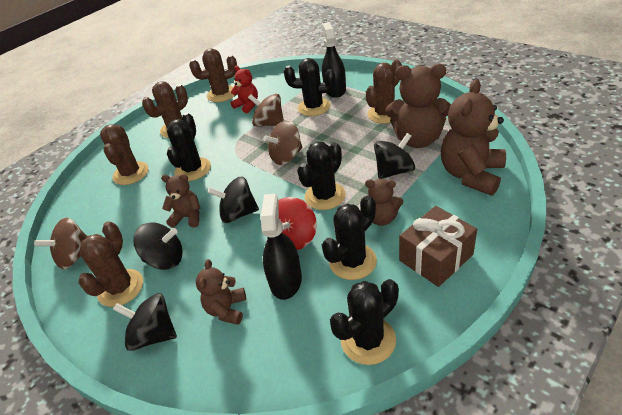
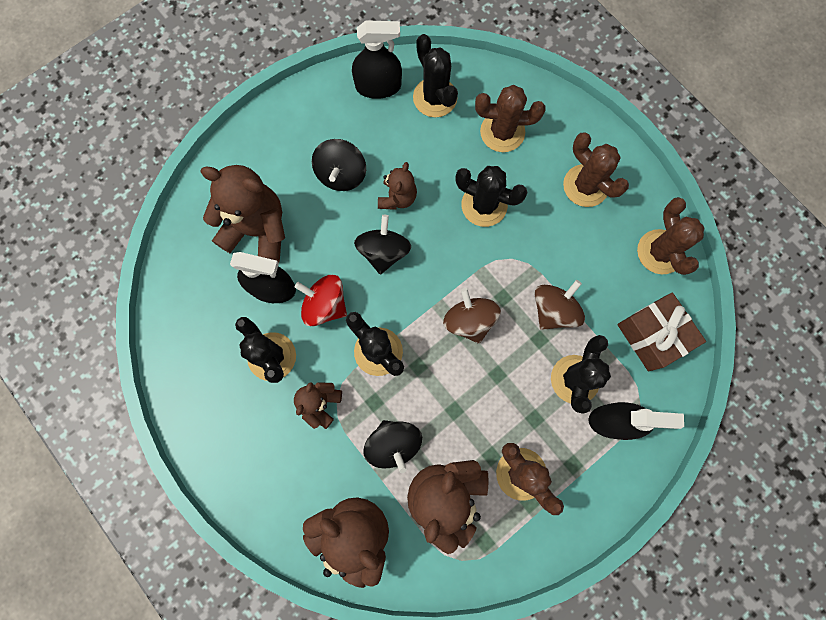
camera: 95 degrees right, 35 degrees up
(75, 256) = (378, 86): brown spinning top -> black spray bottle
(120, 288) = (318, 134): brown cactus -> none
(154, 335) = (253, 166): black spinning top -> none
(226, 309) = (257, 230): brown teddy bear -> brown teddy bear, size x1.82
(247, 105) = (613, 286): red teddy bear -> none
(368, 340) = (181, 346): black cactus -> black cactus (435, 97)
(436, 257) = (247, 439): brown gift -> brown gift (652, 335)

